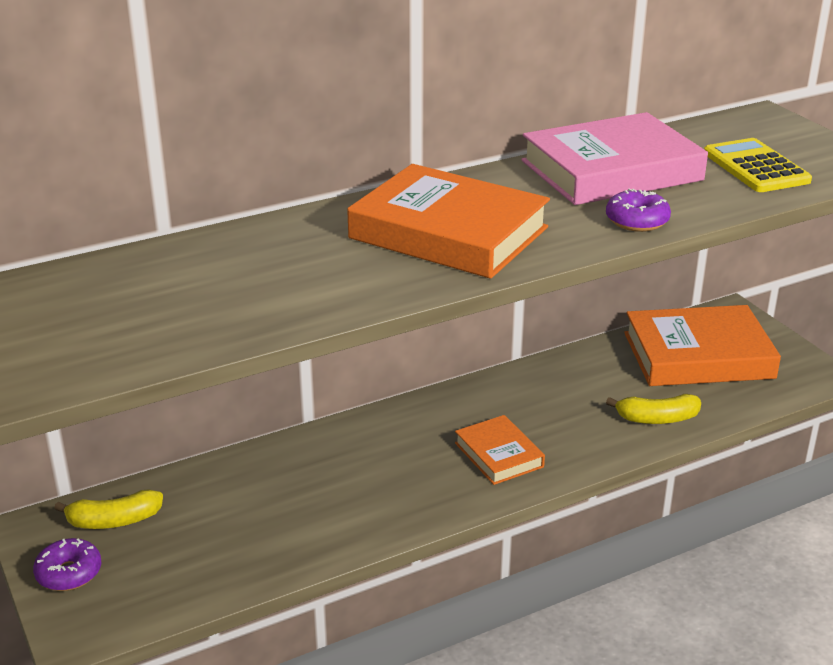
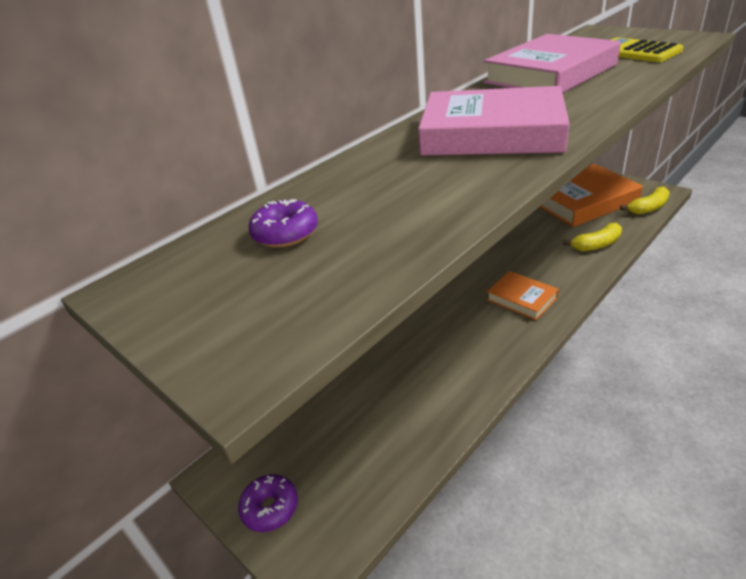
camera: 15 degrees left, 5 degrees up
(114, 521) = (280, 445): yellow banana -> yellow banana (648, 208)
(448, 233) = (492, 133): orange book -> pink book
(637, 221) = (611, 94): purple donut -> purple donut (285, 234)

